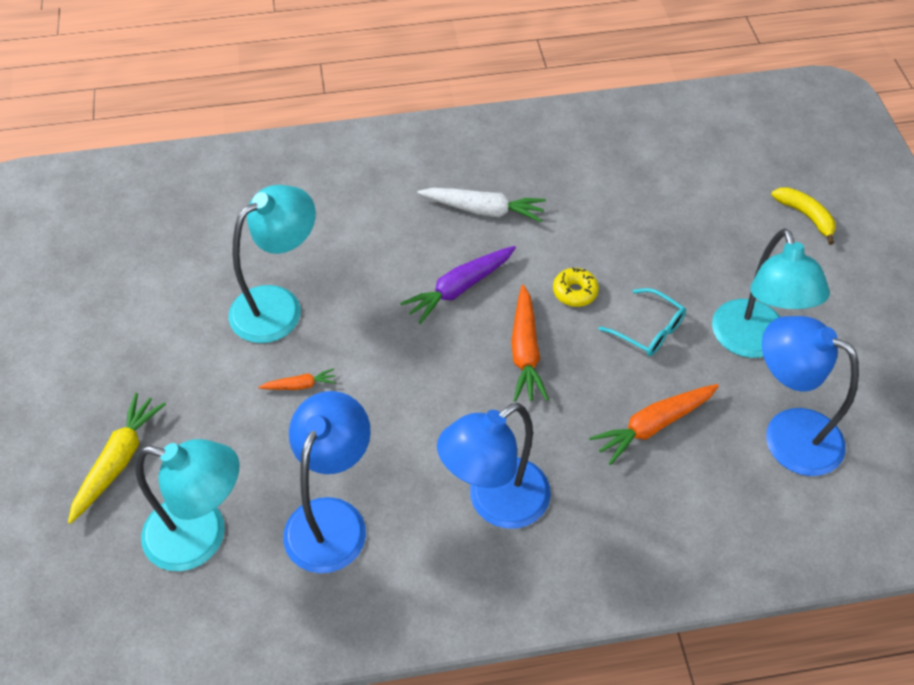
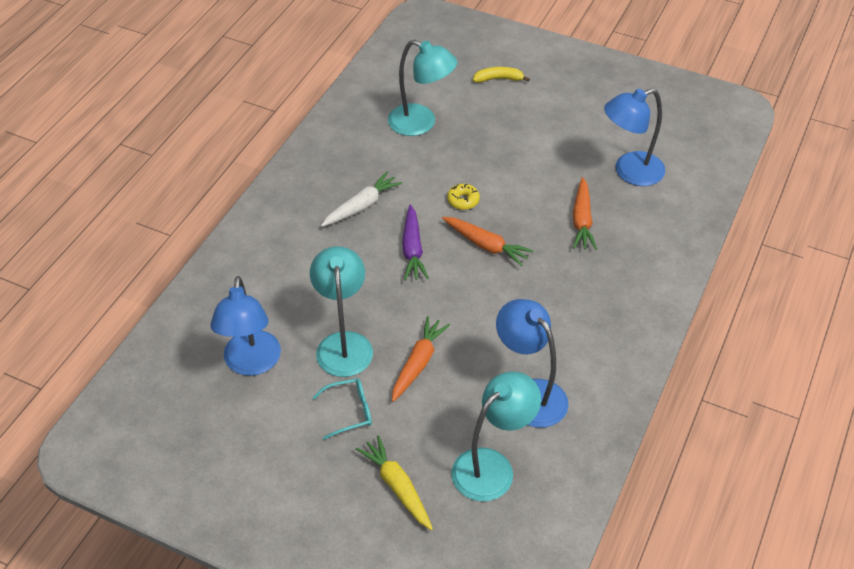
camera: 55 degrees left, 5 degrees down
(300, 385) = (418, 363): orange carrot -> orange carrot, size x1.88
(495, 503) = (578, 314): blue lamp -> blue lamp (251, 364)
(649, 330) = (518, 185): turquoise glasses -> turquoise glasses (349, 411)
(753, 342) = (562, 150): turquoise lamp -> turquoise lamp (421, 123)

